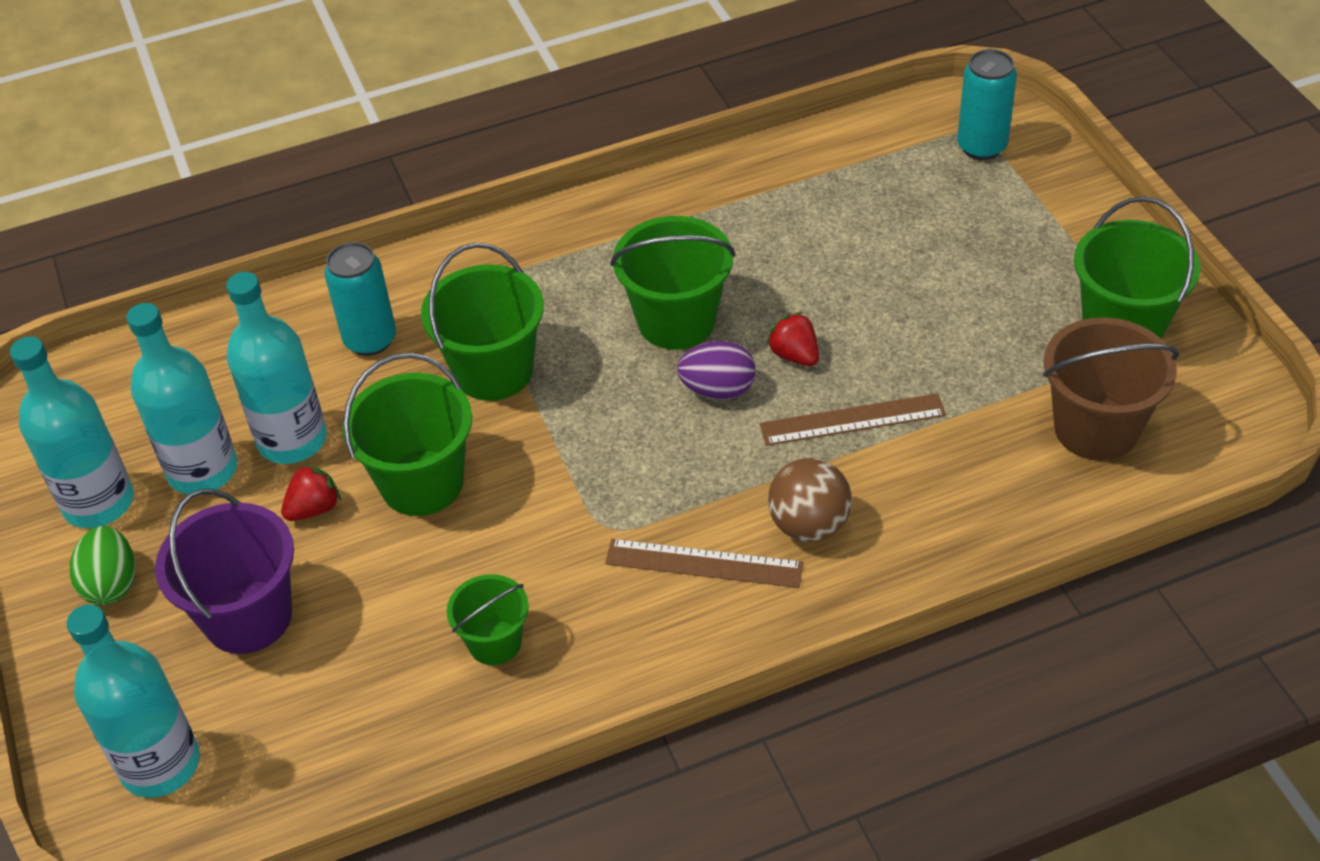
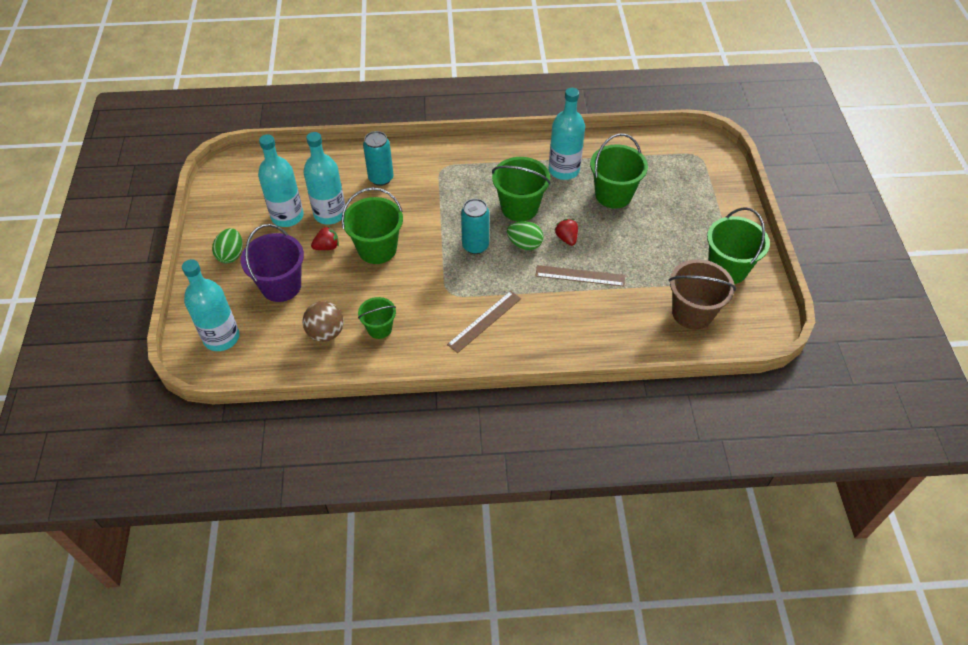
camera: 15 degrees right, 5 degrees up
(98, 503) = (239, 218): turquoise bottle -> turquoise bottle (564, 170)
(493, 371) = (428, 207): green bucket -> green bucket (613, 195)
(704, 563) = (484, 321): brown ruler -> brown ruler turned 75 degrees counterclockwise
(718, 390) = (524, 244): purple egg -> green egg
(809, 525) = (539, 318): brown ball -> brown ball (326, 333)
(981, 147) = (699, 163): turquoise can -> turquoise can (475, 246)

